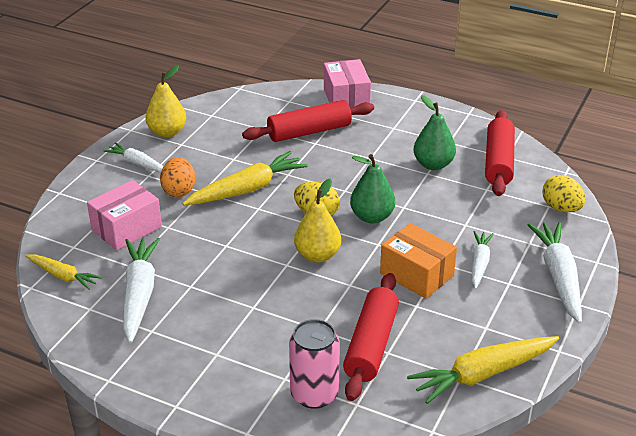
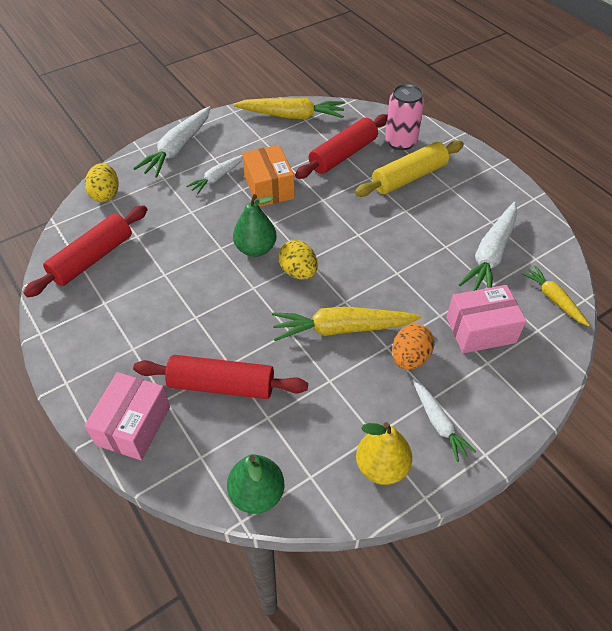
camera: 150 degrees left, 15 degrees up
(273, 347) = (409, 177): none -> yellow rolling pin
(317, 255) = (328, 232): yellow pear -> none
(433, 164) = (149, 281): green pear -> green pear (257, 494)

